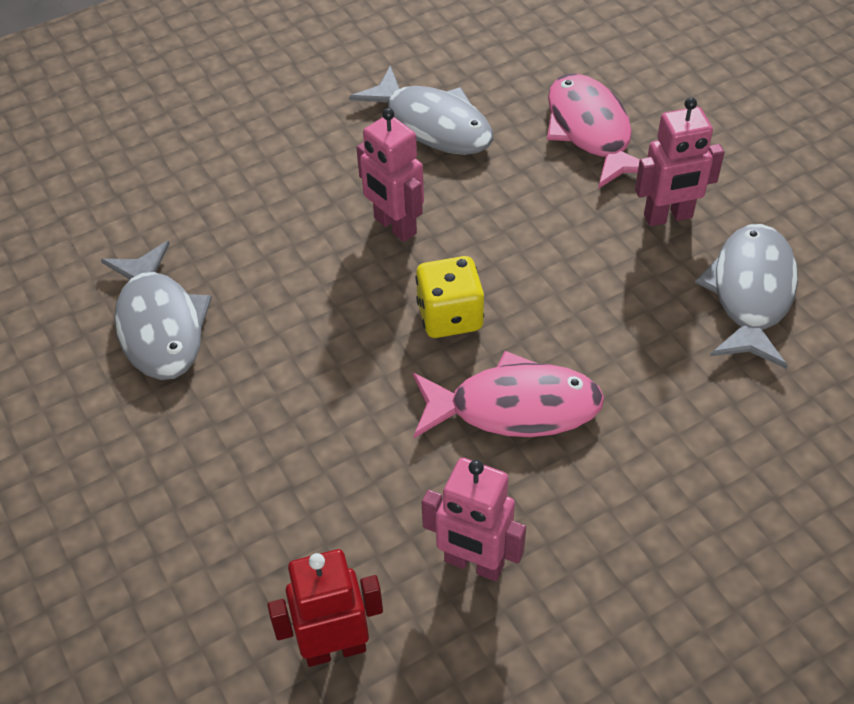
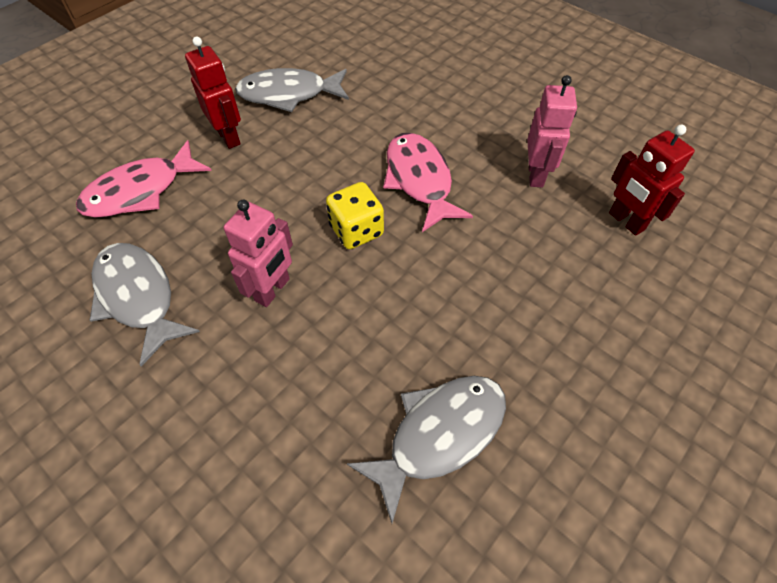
camera: 110 degrees left, 5 degrees up
(433, 124) = (138, 297): grey fish -> grey fish turned 60 degrees counterclockwise
(668, 217) = (229, 137): pink robot -> red robot

